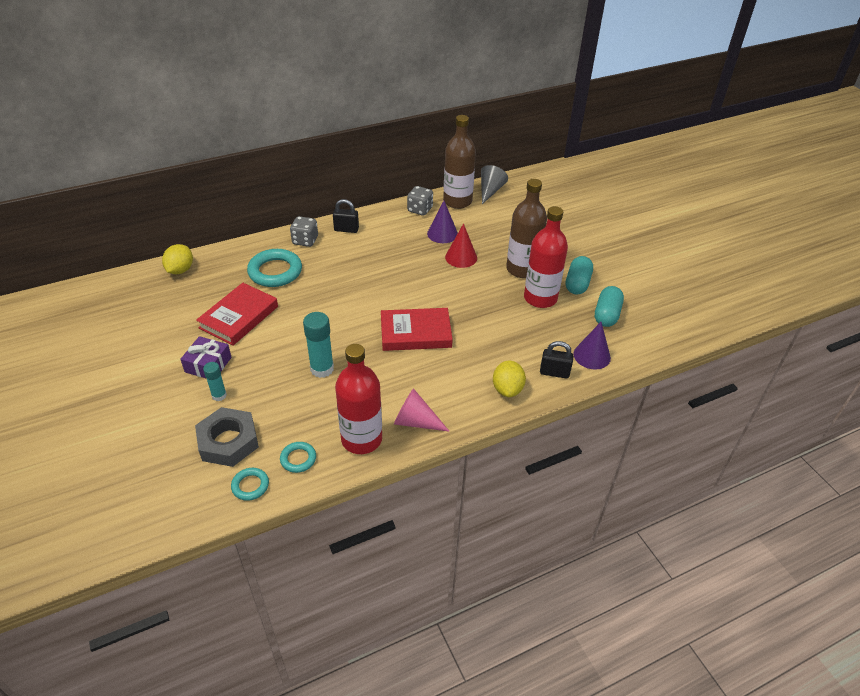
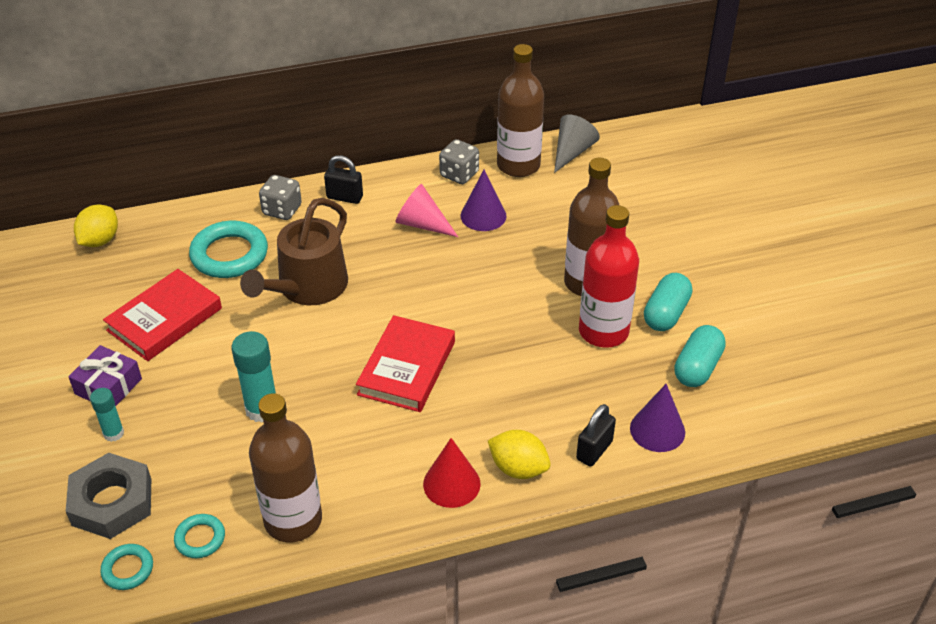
camera: 10 degrees right, 0 degrees up
(335, 288) = (307, 287): none -> brown watering can
(361, 439) = (293, 520): red bottle -> brown bottle
(415, 333) = (406, 368): red book -> red book turned 75 degrees counterclockwise
(415, 421) = (374, 502): pink cone -> pink cone (422, 224)
(461, 257) = (501, 256): red cone -> red cone (451, 484)
(507, 389) = (518, 468): yellow lemon -> yellow lemon turned 75 degrees counterclockwise
(554, 372) = (594, 450): black padlock -> black padlock turned 75 degrees counterclockwise

